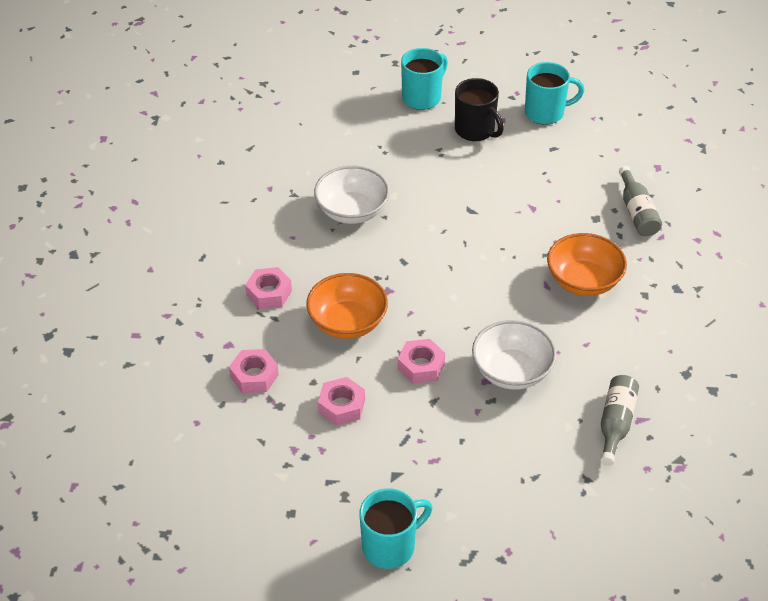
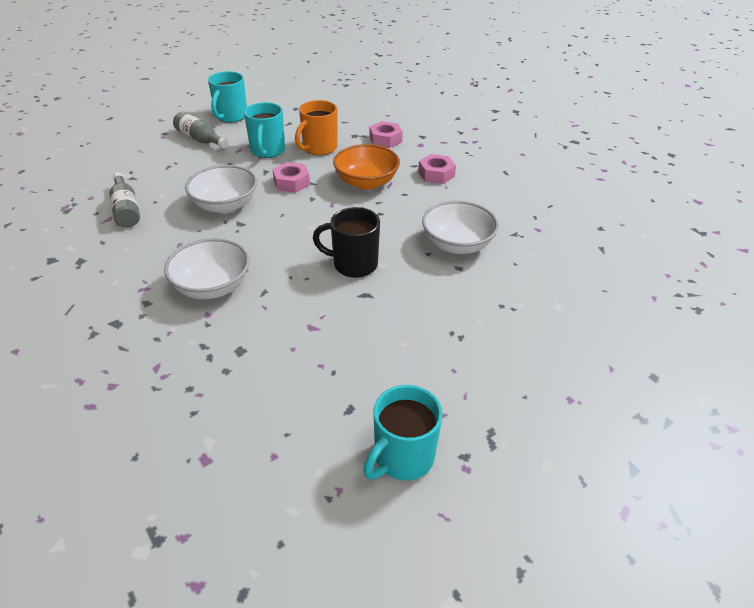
camera: 140 degrees right, 5 degrees down
(341, 406) = (319, 148): pink nut -> orange mug
(422, 97) = (551, 388): turquoise mug -> turquoise mug (267, 151)
(475, 130) = (451, 380): black mug -> black mug (353, 264)
(583, 281) = (212, 287): orange bowl -> white bowl
(637, 212) = (198, 381): grey bottle -> grey bottle (200, 139)

